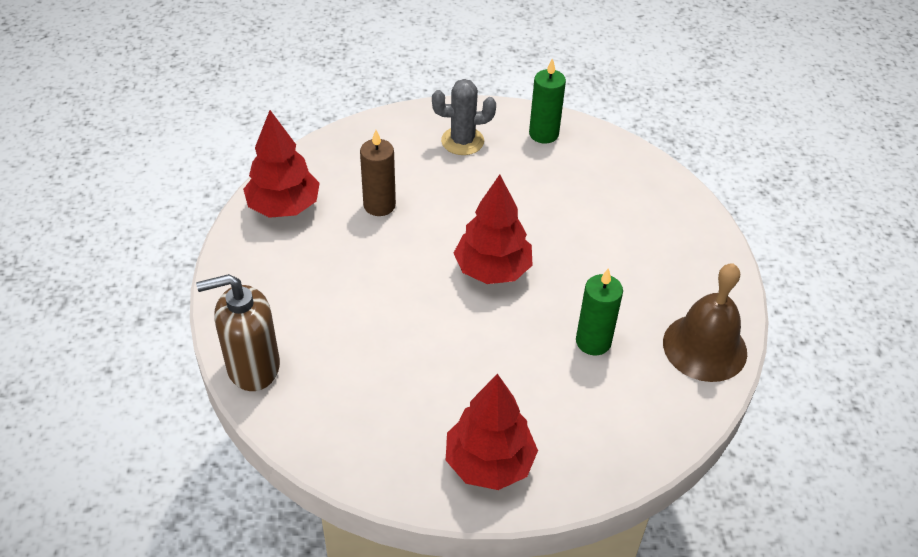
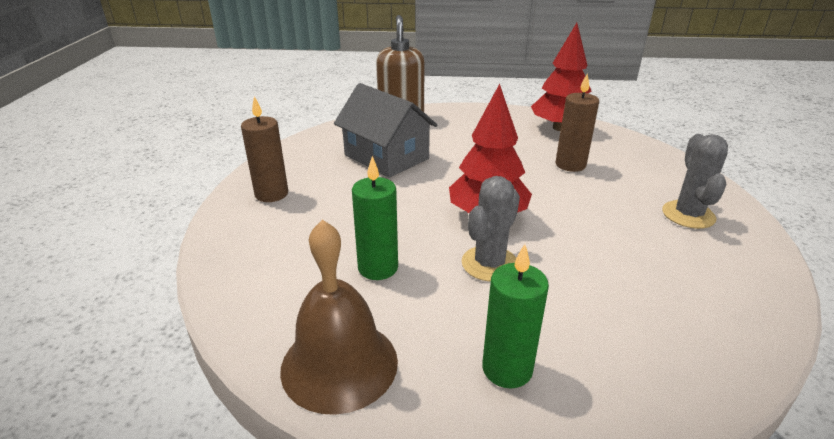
camera: 100 degrees right, 15 degrees down
(380, 366) = (386, 157): none -> grey house
(489, 463) = (271, 194): red tree -> brown candle
(543, 134) = (737, 277): green candle -> green candle (507, 369)
(566, 268) = (489, 264): none -> grey cactus

